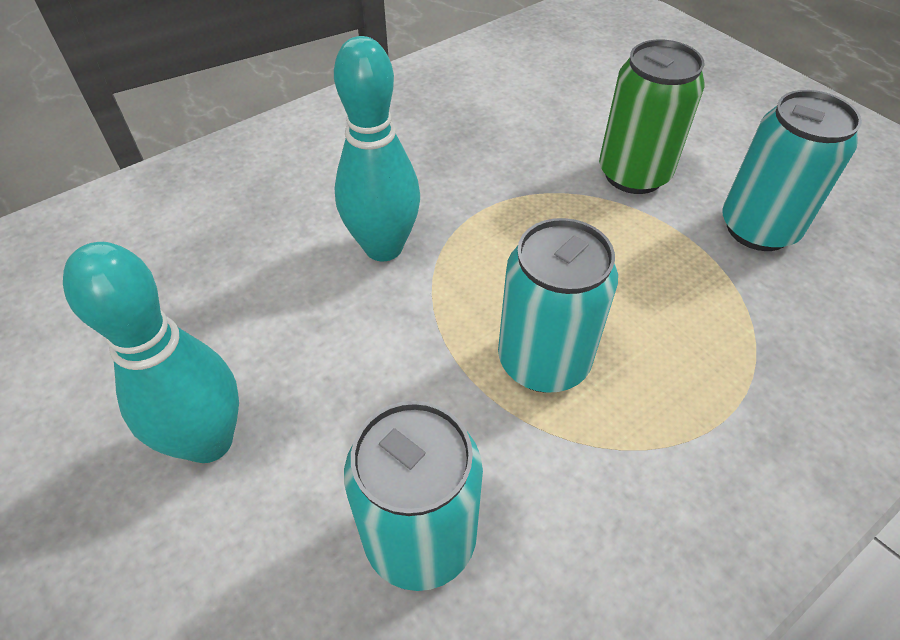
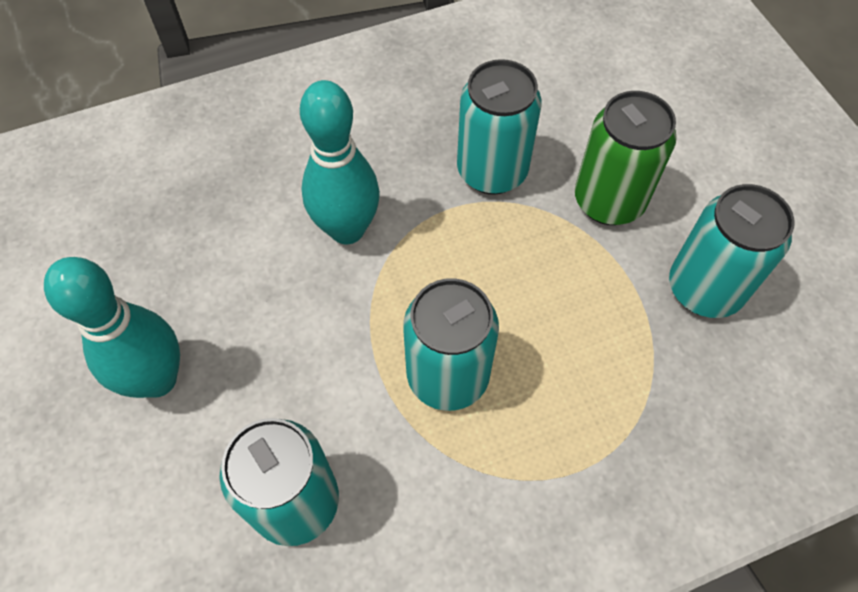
camera: 15 degrees right, 10 degrees up
(511, 171) = (492, 171): none -> turquoise can

